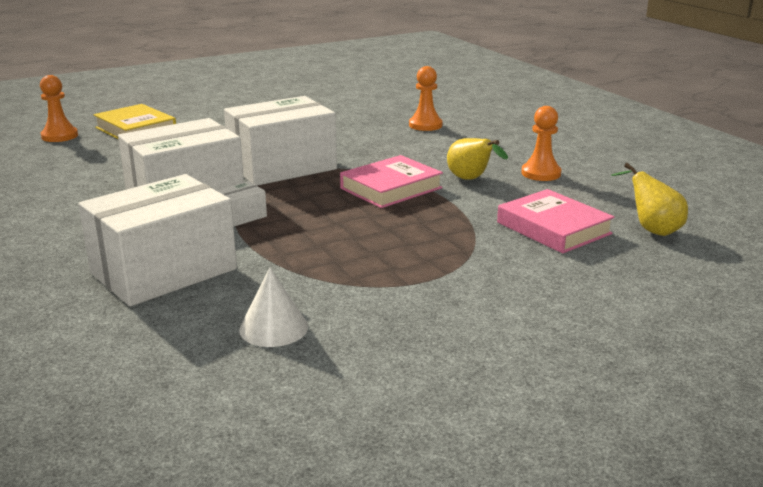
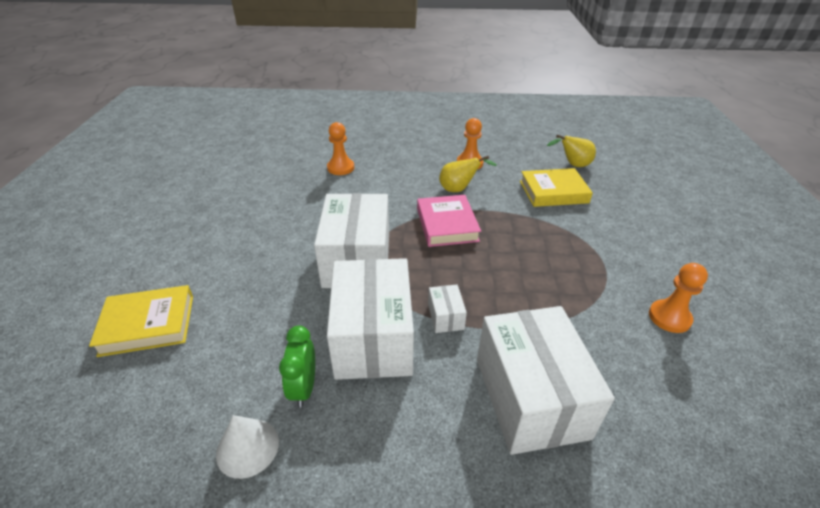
camera: 60 degrees left, 15 degrees up
(59, 136) = (83, 398): orange pawn -> orange pawn (669, 317)
(111, 187) = (304, 387): none -> green clock
(273, 328) = (653, 359): white cone -> white cone (247, 447)
(553, 228) = (553, 192): pink book -> yellow book

